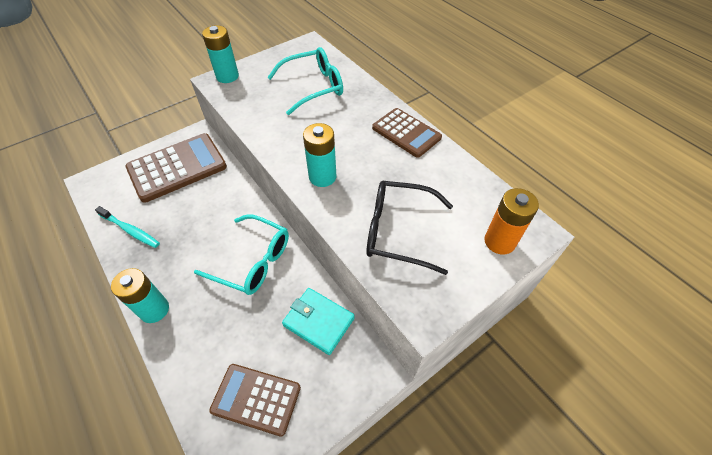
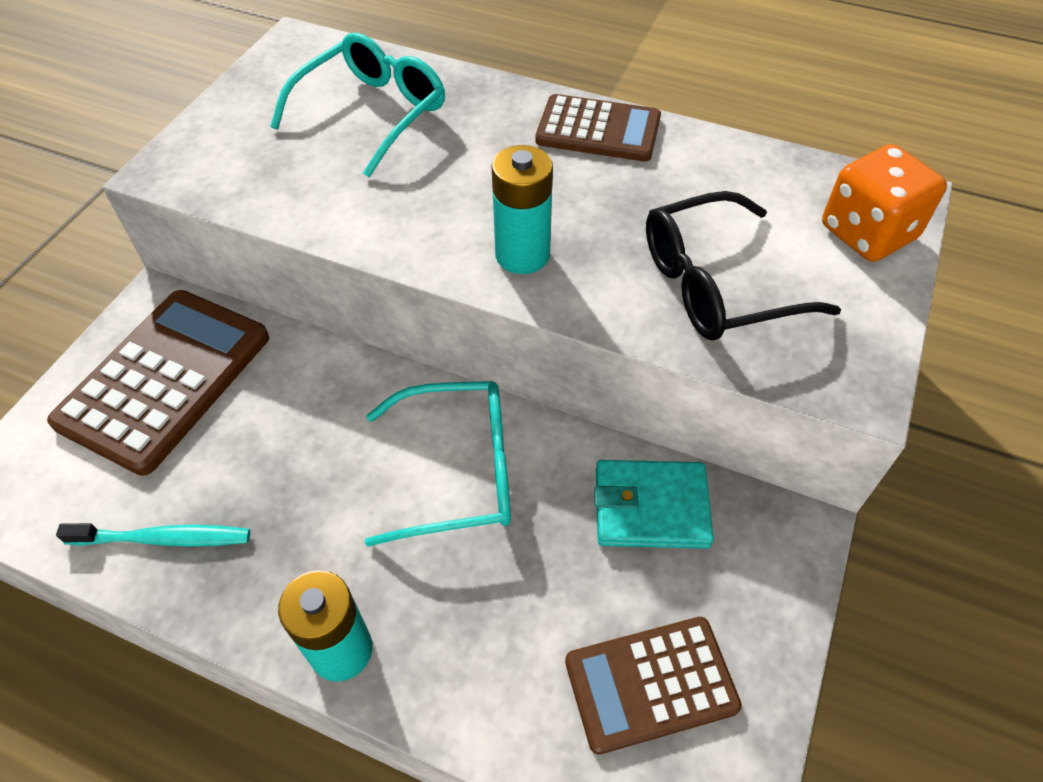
camera: 30 degrees left, 0 degrees up
(227, 76) = (182, 154): turquoise battery -> none
(499, 241) = (867, 233): orange battery -> orange dice

